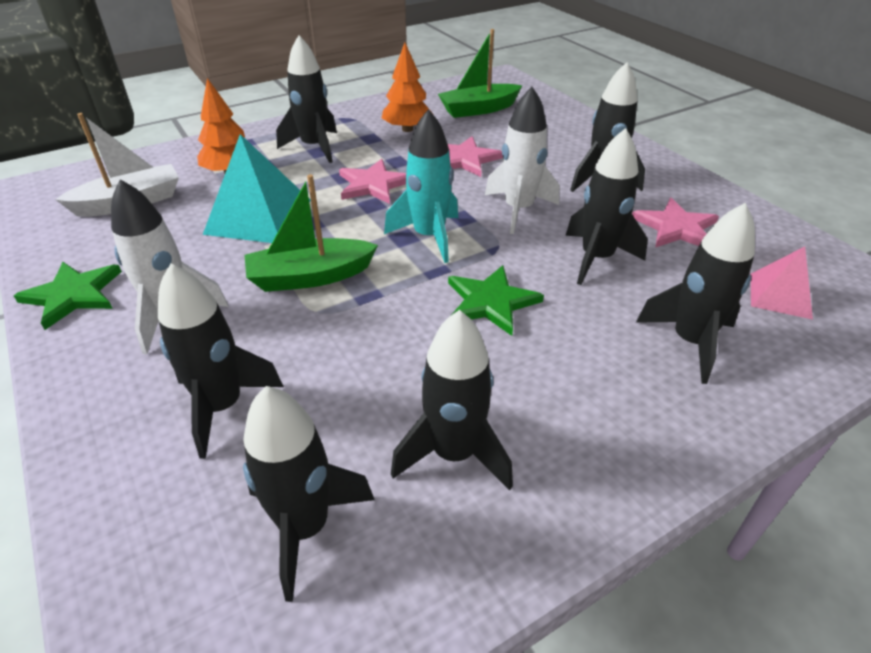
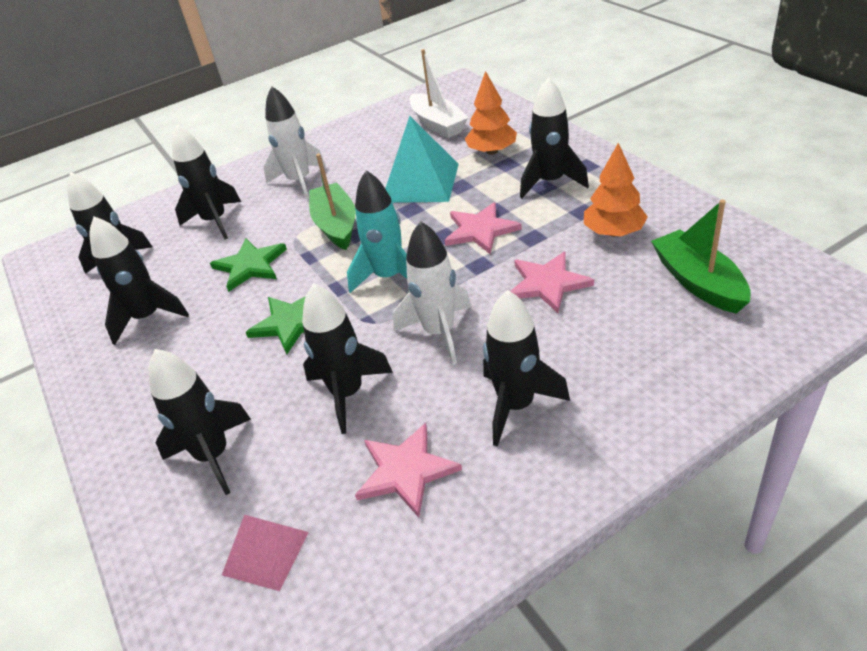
camera: 95 degrees right, 0 degrees up
(73, 295) = (327, 141): green star -> green star (250, 266)

